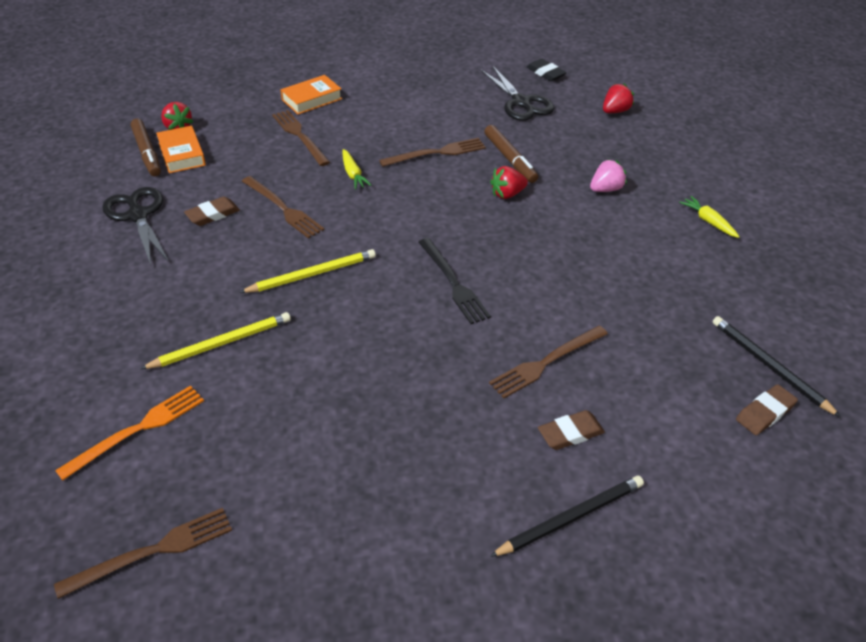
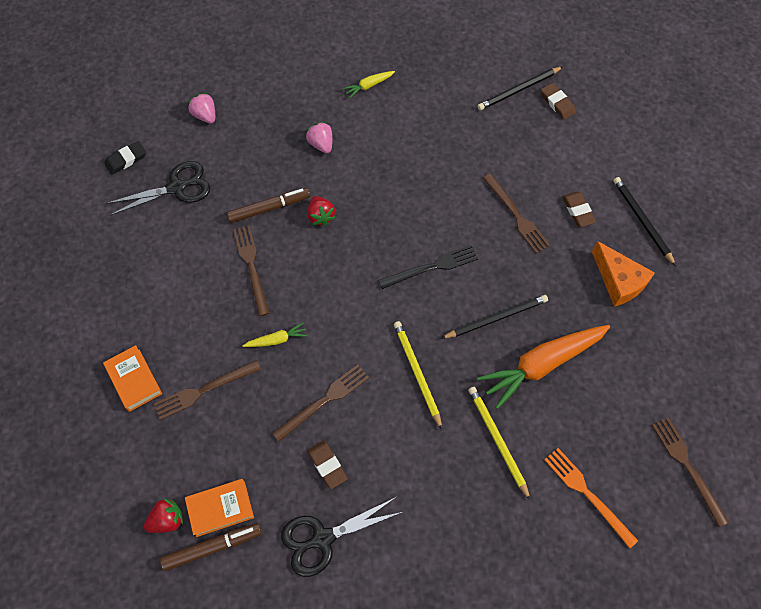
camera: 85 degrees left, 20 degrees up
(320, 387) = (542, 364): none -> orange carrot
(386, 342) = (496, 318): none -> black pencil
(455, 480) = (618, 281): none -> orange cheese
(615, 111) = (205, 116): red strawberry -> pink strawberry

